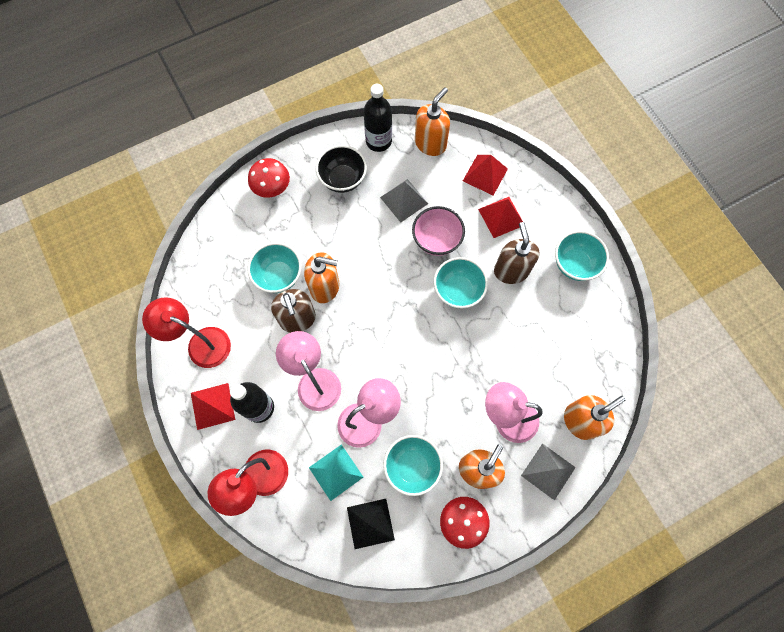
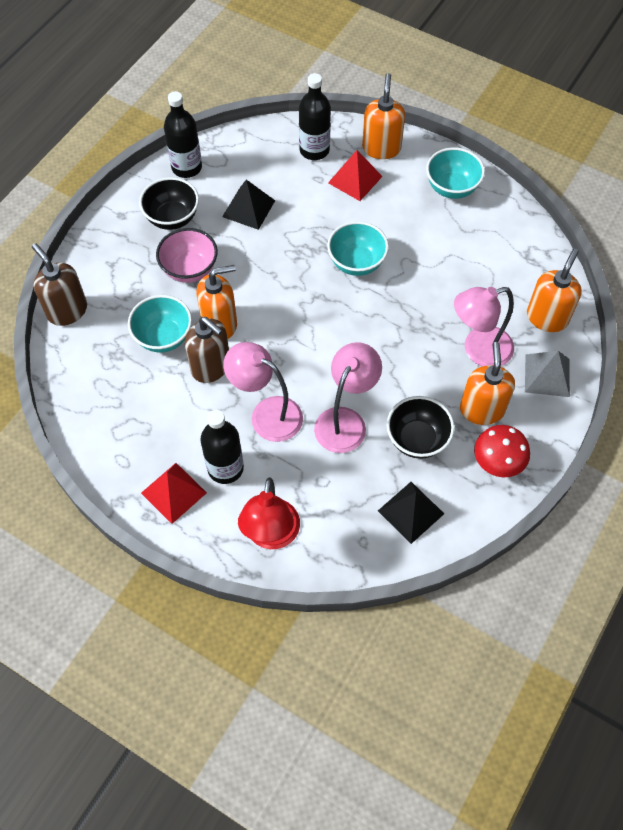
camera: 30 degrees left, 10 degrees down
(201, 343) = (121, 441): red lamp -> none
(272, 187) = (101, 259): red mushroom -> none
(336, 472) = (345, 485): turquoise pyramid -> none
(404, 200) = (248, 208): grey pyramid -> black pyramid
(412, 466) = (417, 439): turquoise bowl -> black bowl
(430, 144) = (241, 147): orange soap dispenser -> orange soap dispenser (381, 148)
(436, 240) = (305, 228): pink bowl -> pink bowl (190, 269)
(485, 175) = (314, 150): red pyramid -> black bottle
(511, 270) = (396, 221): brown soap dispenser -> brown soap dispenser (67, 311)

